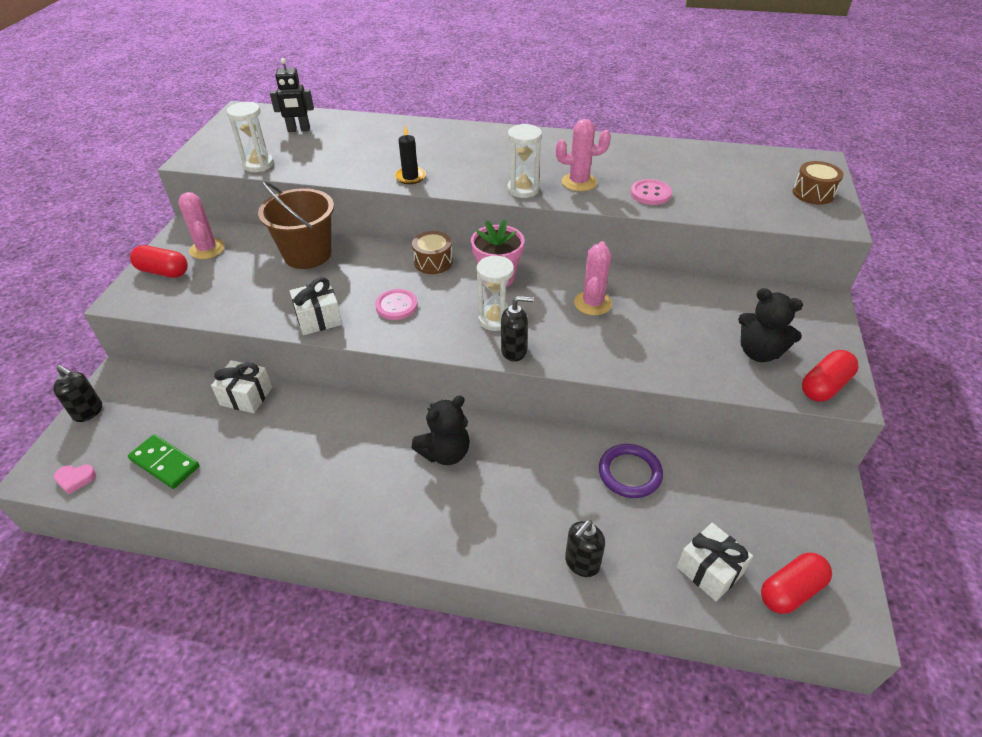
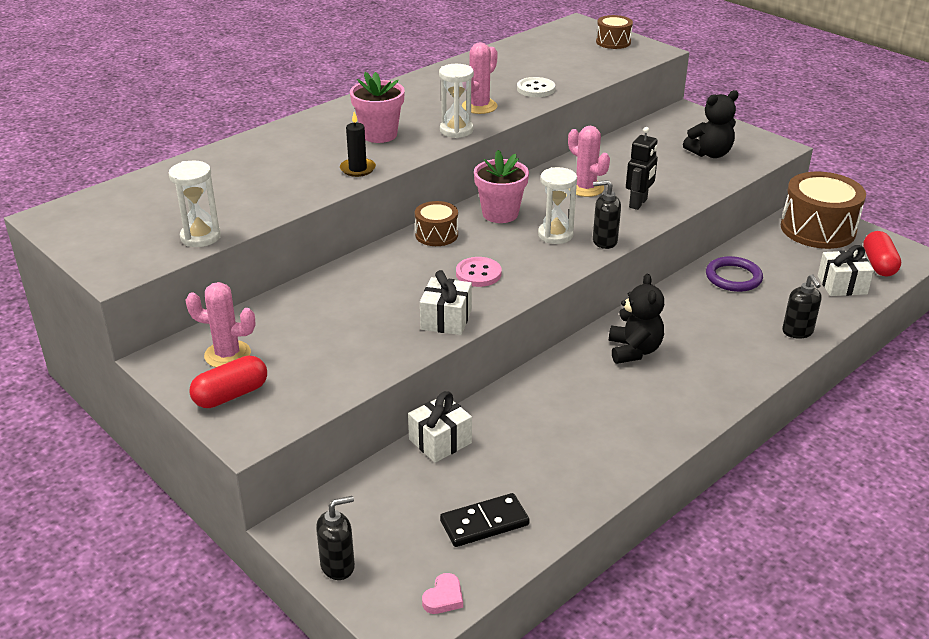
camera: 55 degrees left, 10 degrees down
(165, 463) = (484, 523): green domino -> black domino
(299, 130) = (161, 196): black robot -> black robot (638, 203)
(307, 254) = (329, 295): brown bucket -> none
(474, 162) = (379, 134): none -> pink flower pot
(514, 351) = (604, 241): black soap dispenser -> black soap dispenser turned 120 degrees counterclockwise
(650, 194) = (536, 89): pink button -> white button
(800, 506) = (818, 229): none -> brown drum
(824, 386) = (763, 149): red capsule -> none

